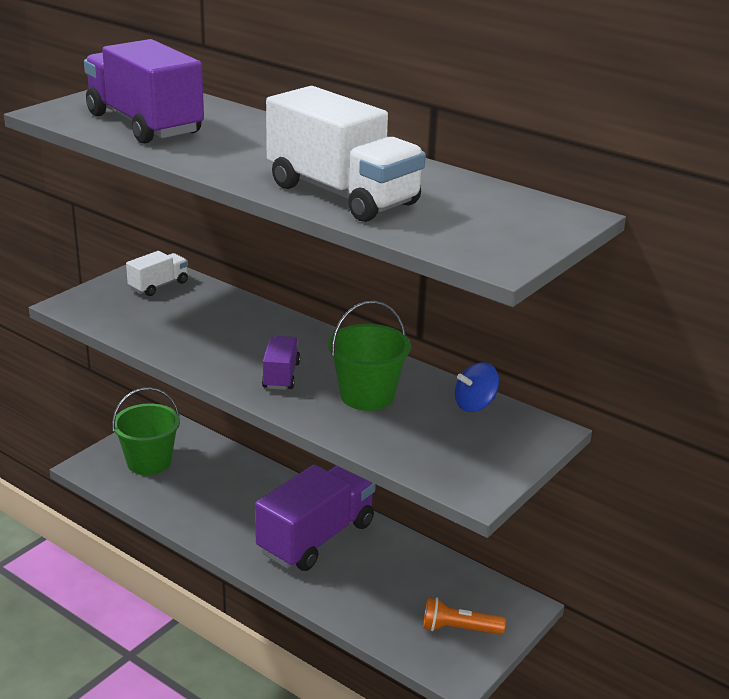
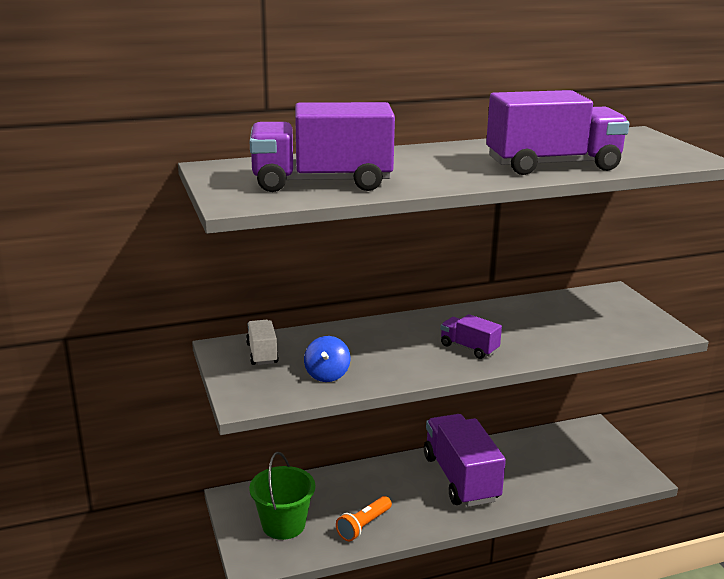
camera: 55 degrees left, 5 degrees down
(342, 195) = (552, 165): white truck -> purple truck
(367, 396) = (525, 328): green bucket -> none
(459, 629) = (600, 459): orange flashlight -> orange flashlight (364, 526)
(475, 405) = (566, 300): blue spinning top -> blue spinning top (327, 375)

